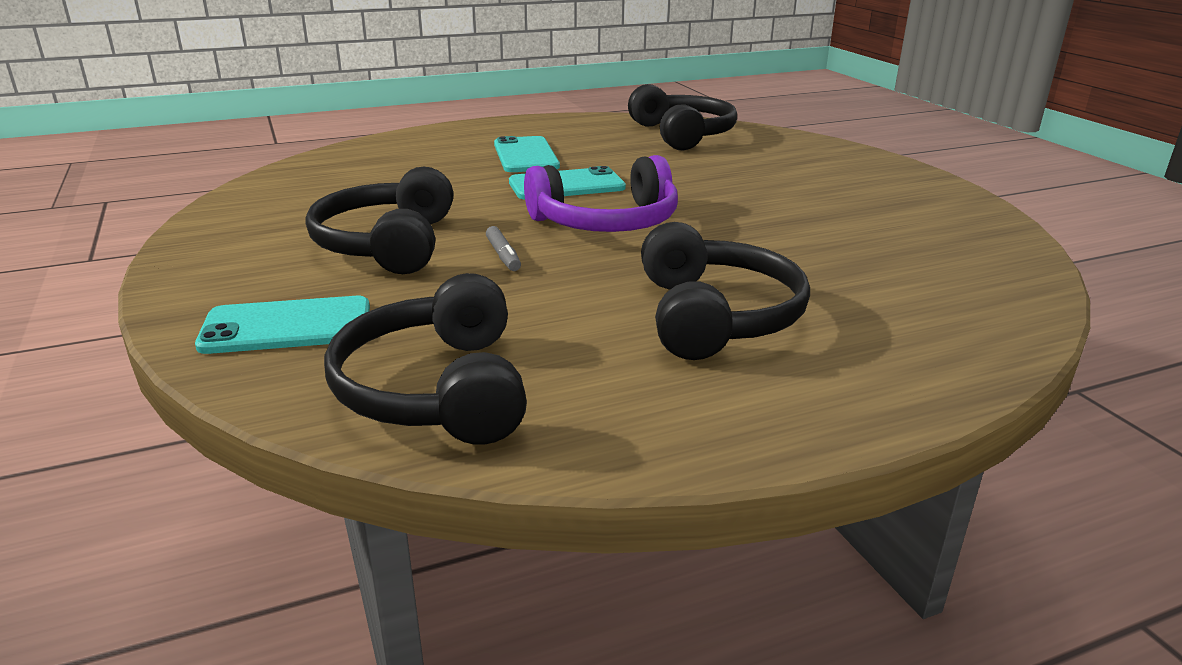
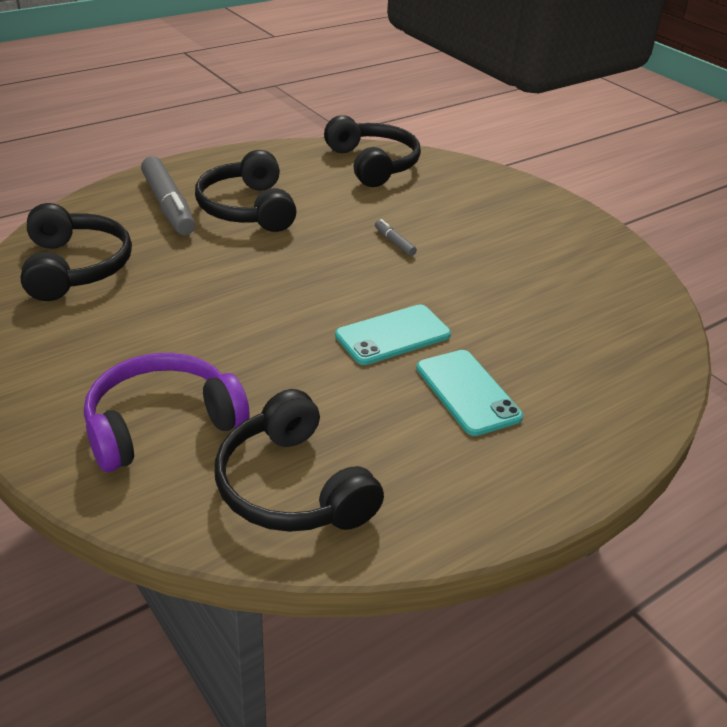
camera: 165 degrees right, 10 degrees up
(287, 326) = (472, 186): turquoise phone -> none
(387, 244) = (480, 246): black headphones -> black headphones (75, 267)
(606, 222) = (336, 284): purple headphones -> purple headphones (162, 424)
(855, 331) = (168, 206): none -> grey marker

